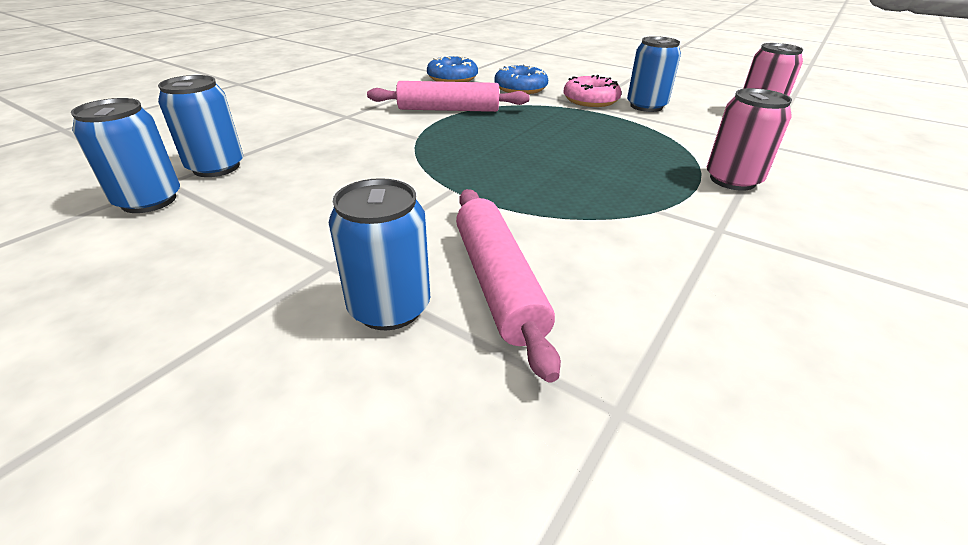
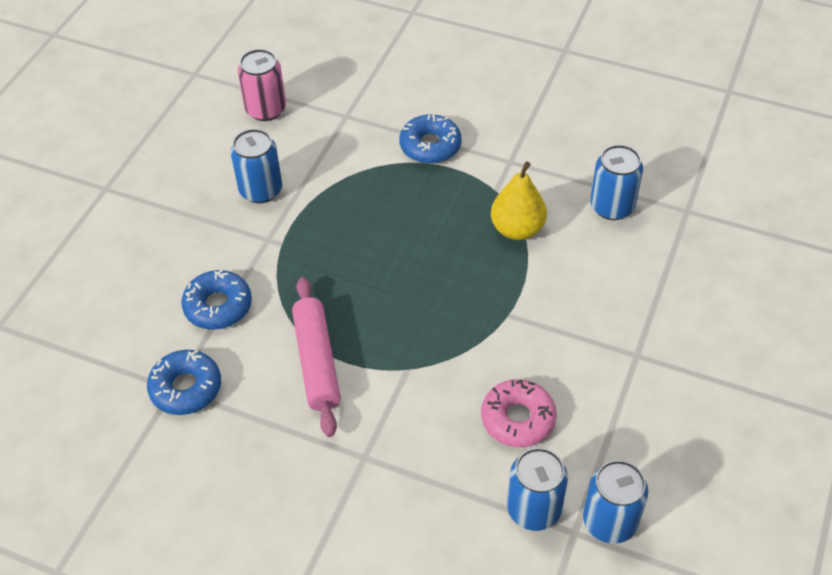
camera: 100 degrees left, 15 degrees up
(389, 307) = (662, 310): blue can -> blue can (612, 206)
(498, 283) = (617, 265): pink rolling pin -> none
(585, 214) = (517, 229): none -> yellow pear
(590, 100) = (251, 236): pink donut -> pink donut (518, 419)
(732, 180) = (430, 146): pink can -> blue donut

